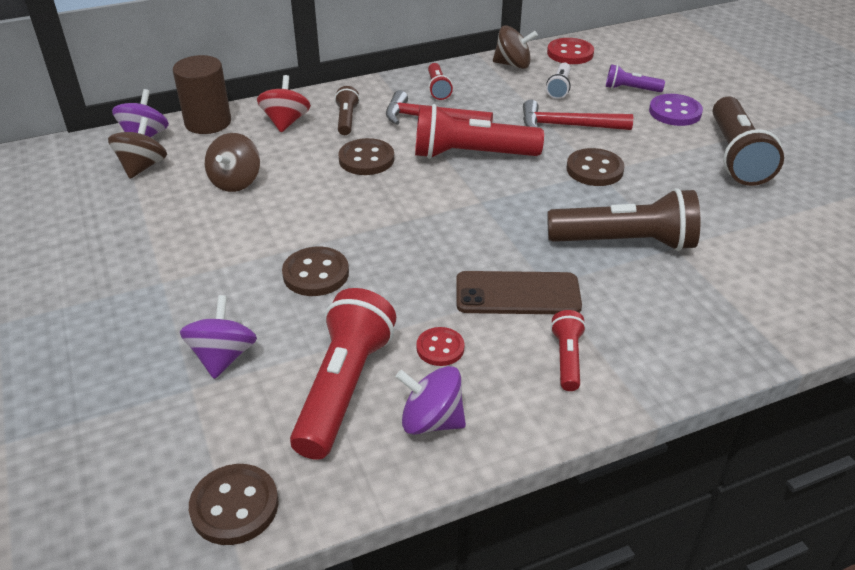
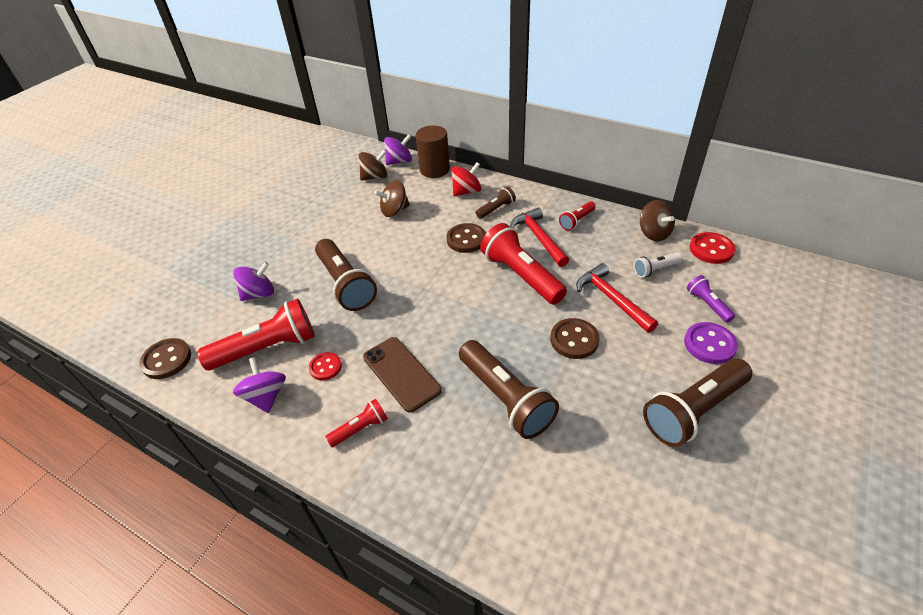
camera: 55 degrees right, 5 degrees up
(316, 274) = (346, 284): brown button -> brown flashlight

